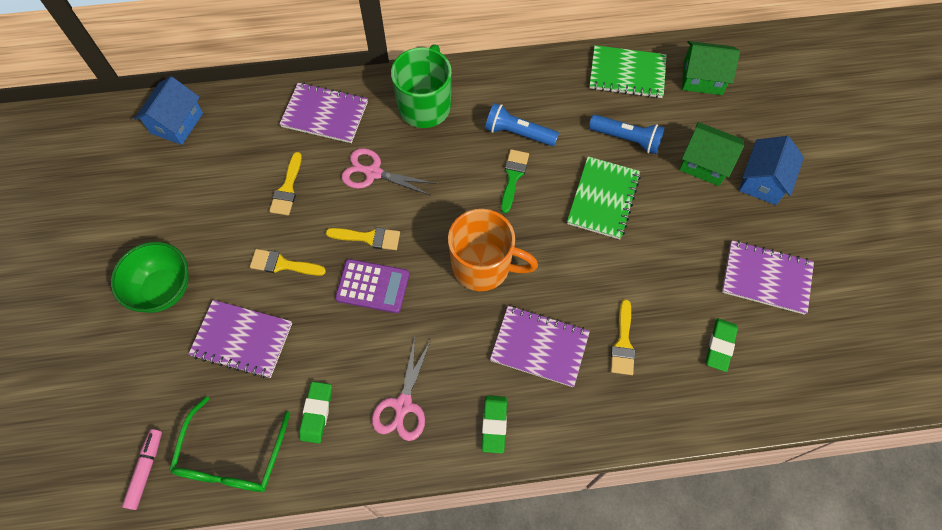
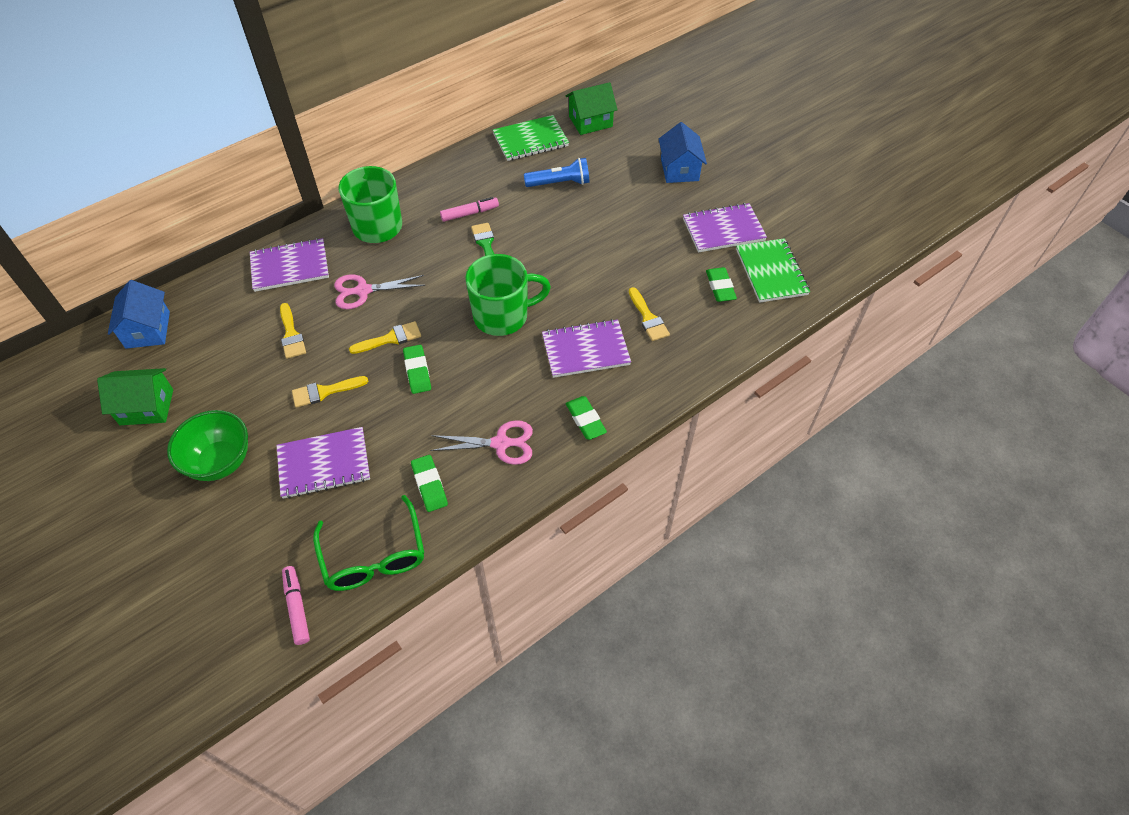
camera: 30 degrees left, 10 degrees down
(372, 286) = (417, 371): purple calculator -> green eraser
(403, 406) = (501, 443): pink scissors -> pink scissors turned 75 degrees counterclockwise
(483, 266) = (502, 316): orange mug -> green mug
(518, 133) = (469, 213): blue flashlight -> pink marker
(603, 199) = (568, 230): green notebook -> green notebook (771, 272)
(705, 163) = (629, 175): green house -> green house (146, 407)

